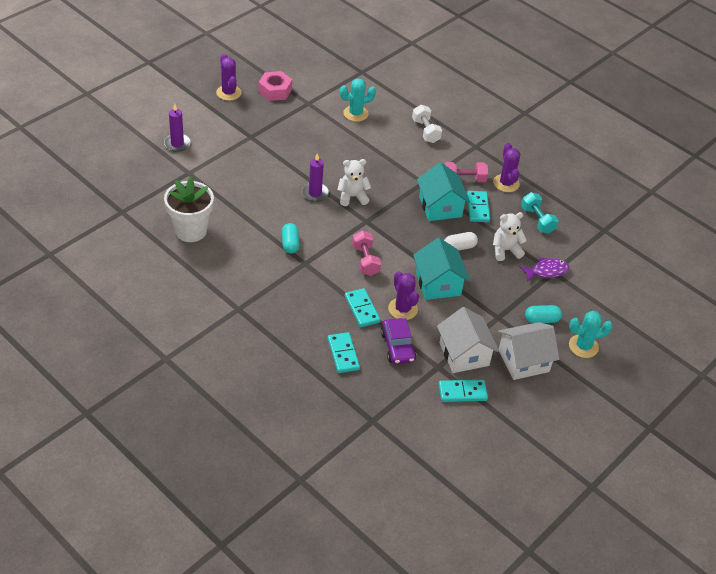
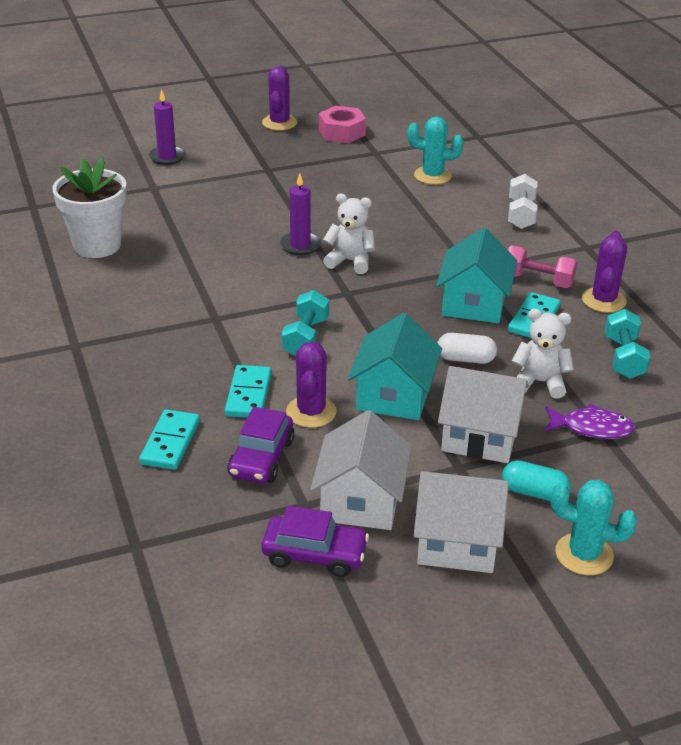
camera: 30 degrees right, 10 degrees down
(290, 244) = (215, 291): turquoise capsule -> none
(365, 260) = (305, 337): pink dumbbell -> turquoise dumbbell
(462, 392) = (315, 554): turquoise domino -> purple car
(496, 295) = (480, 436): none -> white house

